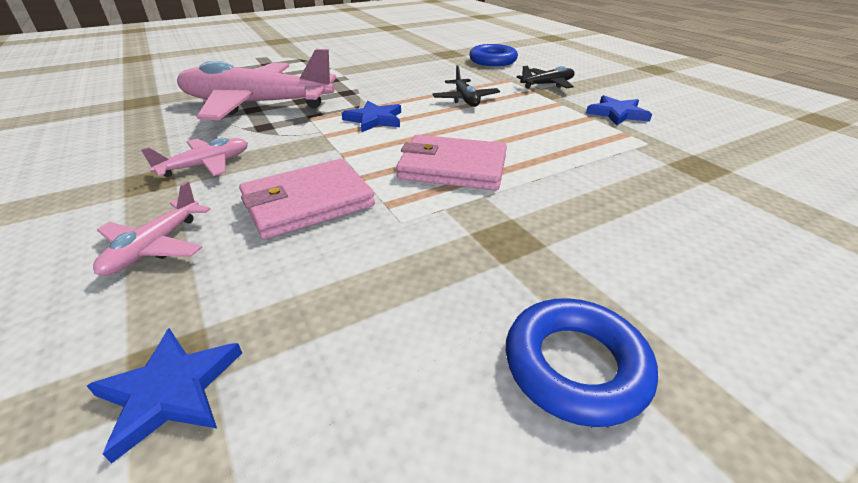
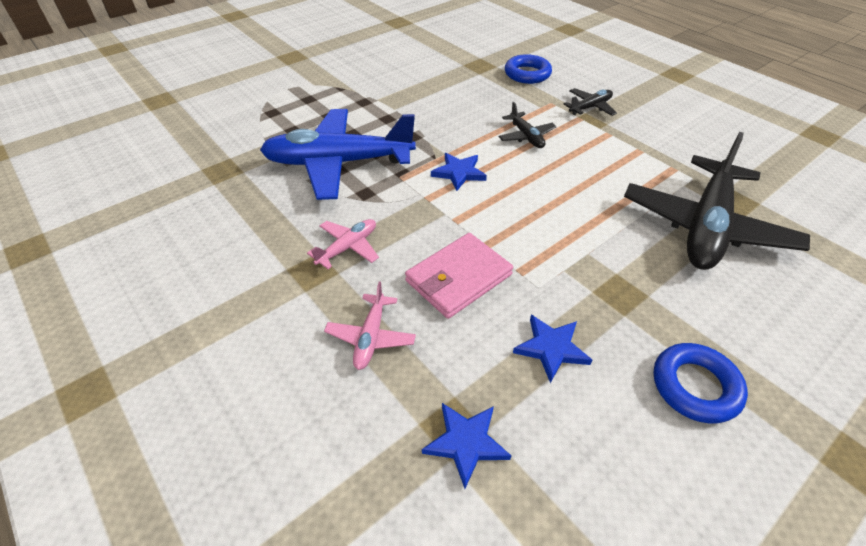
camera: 10 degrees left, 10 degrees up
(256, 104) = (338, 163): pink plane -> blue plane
(452, 167) = (552, 225): pink wallet -> none
(617, 113) = (660, 143): blue star -> blue star (551, 348)
(651, 185) = (706, 226): none -> black plane

